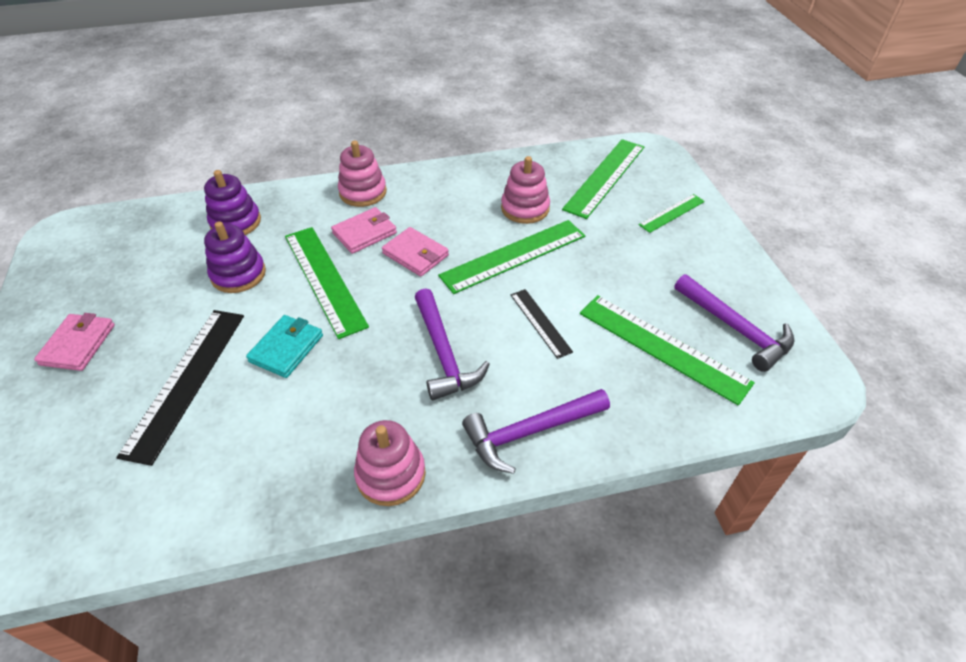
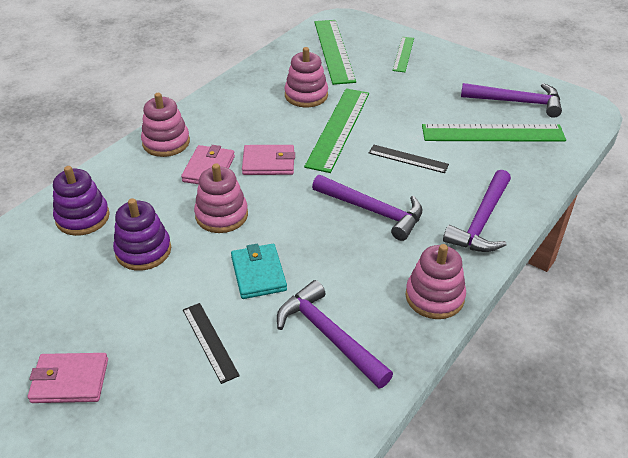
camera: 40 degrees left, 5 degrees down
(78, 344) = (70, 380): pink wallet -> pink wallet turned 60 degrees counterclockwise
(186, 381) = (210, 341): black ruler -> black ruler, size x0.55
(266, 443) = (329, 336): none -> purple hammer
(324, 279) = (221, 215): green ruler -> pink stacking toy

